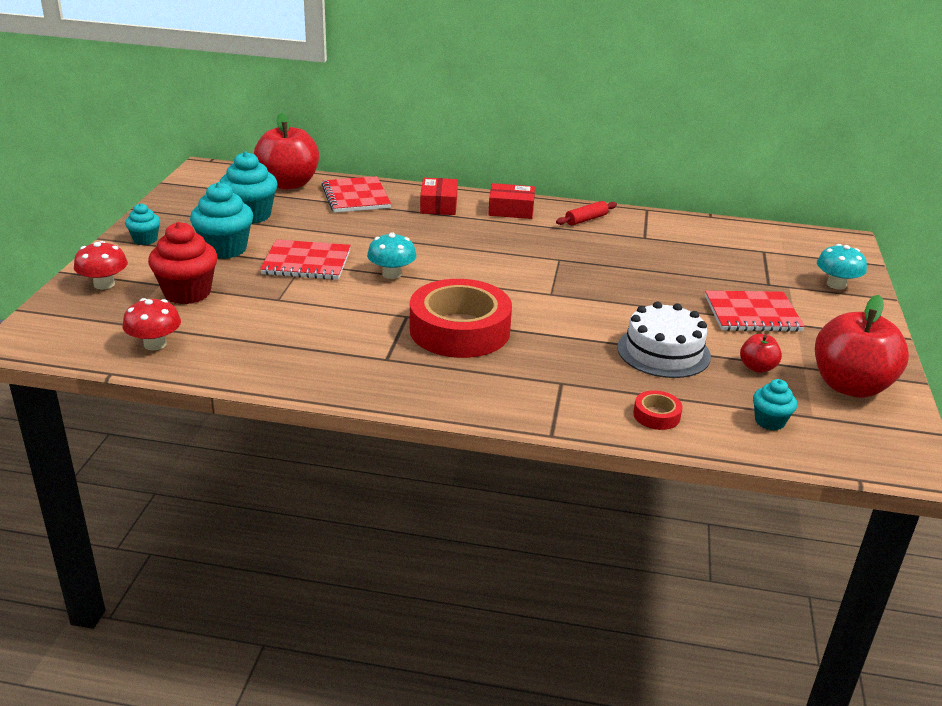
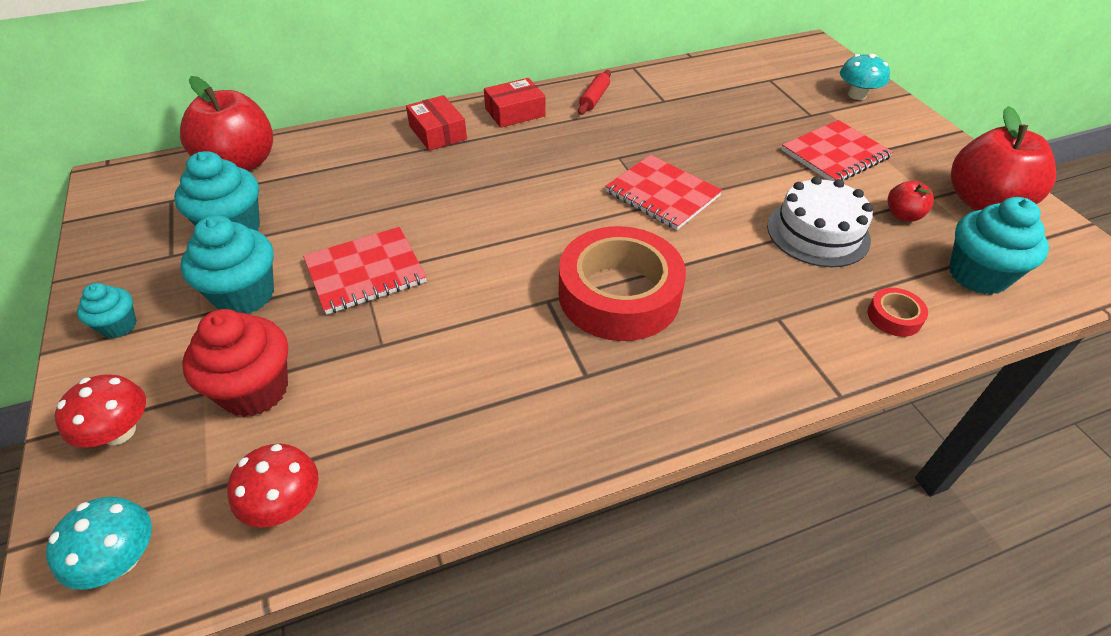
camera: 30 degrees left, 15 degrees up
(356, 197) = (337, 154): red notebook -> red notebook (662, 194)
(391, 274) = (476, 247): turquoise mushroom -> turquoise mushroom (121, 559)
(769, 421) = (977, 275): turquoise cupcake -> turquoise cupcake, size x1.79

